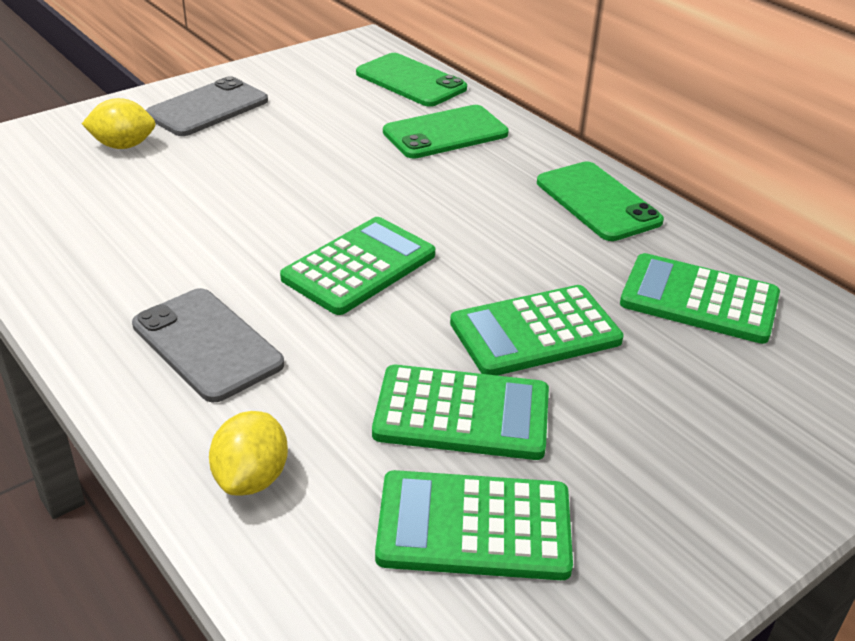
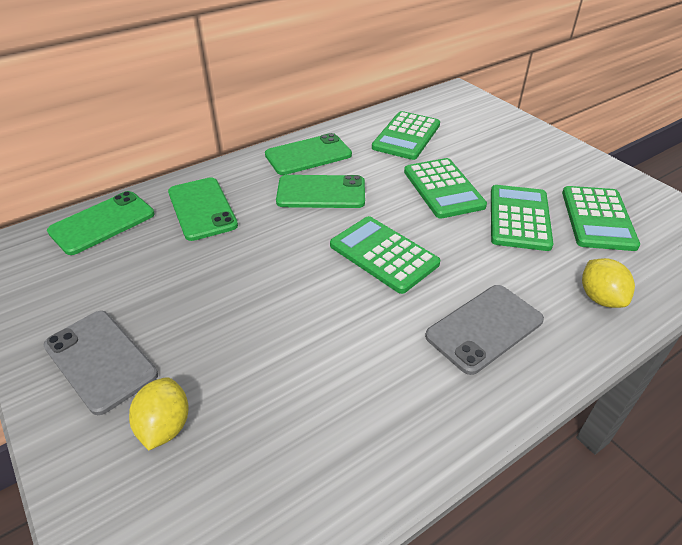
camera: 85 degrees left, 5 degrees up
(252, 478) = (600, 298): yellow lemon -> yellow lemon turned 60 degrees clockwise
(498, 215) = (321, 192): none -> green phone

